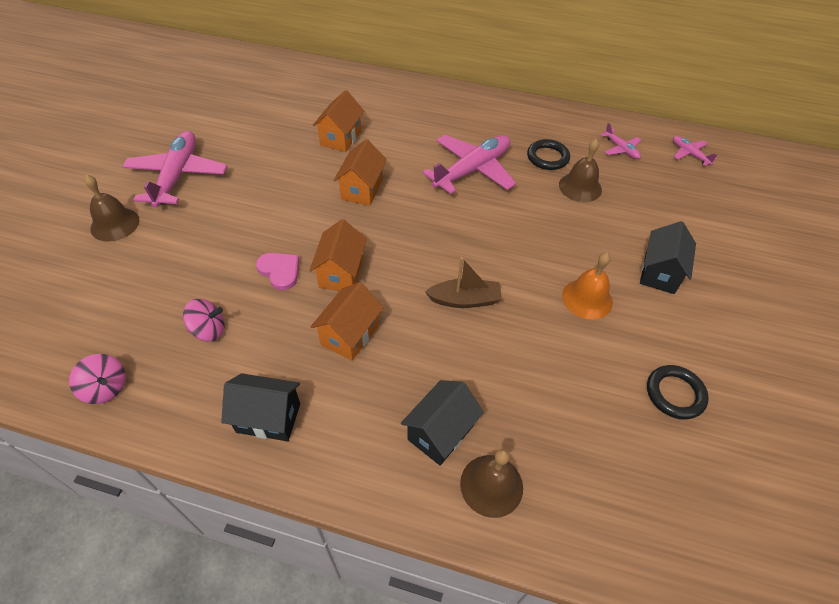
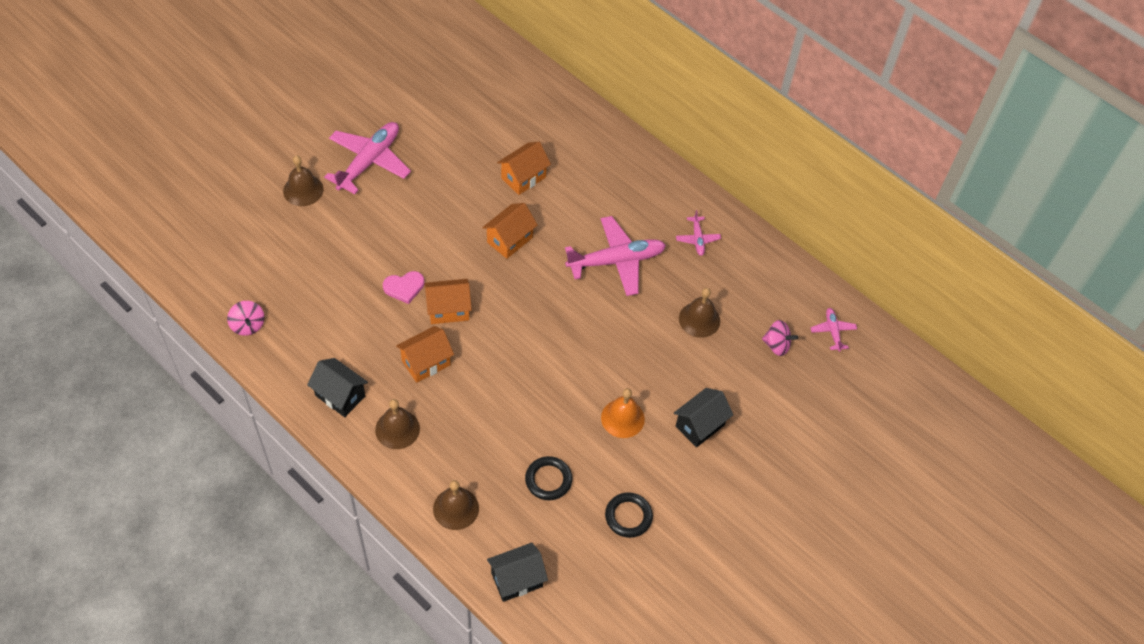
camera: 25 degrees right, 5 degrees up
(209, 330) = (331, 313): pink spinning top -> pink spinning top (776, 345)
(280, 271) = (404, 287): pink heart -> pink heart turned 90 degrees clockwise
(341, 273) = (448, 310): orange house -> orange house turned 45 degrees clockwise
(361, 423) = (397, 429): none -> brown bell
(440, 433) = (445, 460): black house -> black house (517, 579)
(465, 300) = (527, 375): brown boat -> none
(547, 157) = (694, 277): black ring -> black ring (548, 480)
(620, 149) = (771, 298): pink plane -> pink plane (697, 239)

